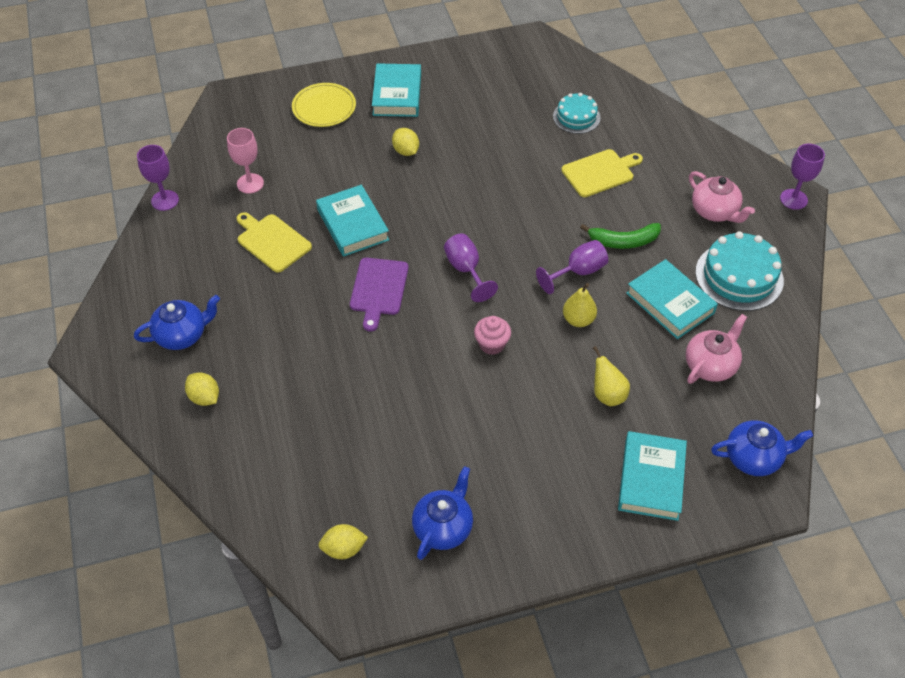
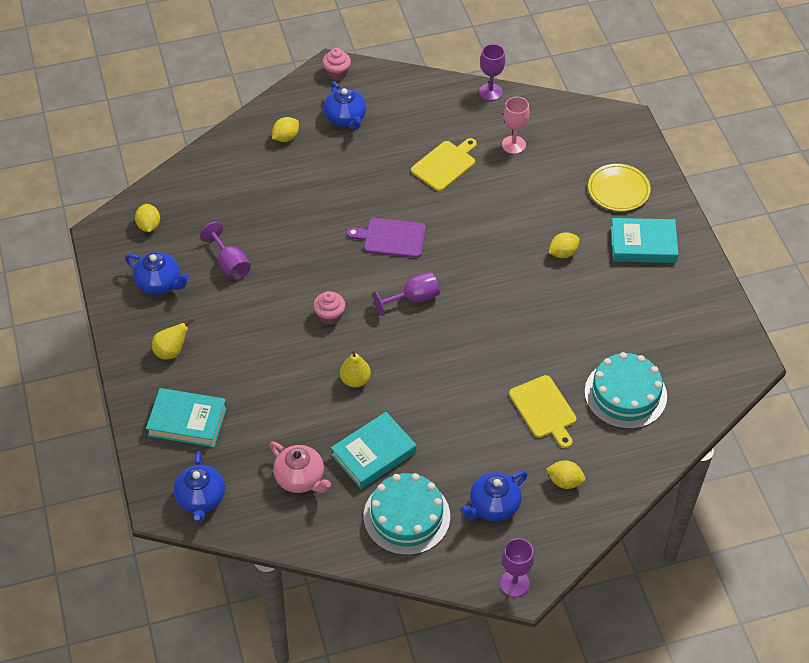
camera: 90 degrees right, 0 degrees up
(100, 346) = (337, 73): none -> pink cupcake
(353, 225) = (466, 217): turquoise book -> none
(576, 117) = (625, 394): turquoise cake -> turquoise cake, size x1.63
(578, 272) = (411, 383): purple goblet -> purple goblet (230, 264)
(607, 394) = (273, 396): yellow pear -> yellow pear (171, 351)
(623, 241) = (451, 422): green banana -> none
(679, 161) = (565, 481): none -> yellow lemon
(715, 211) = (493, 506): pink teapot -> blue teapot

